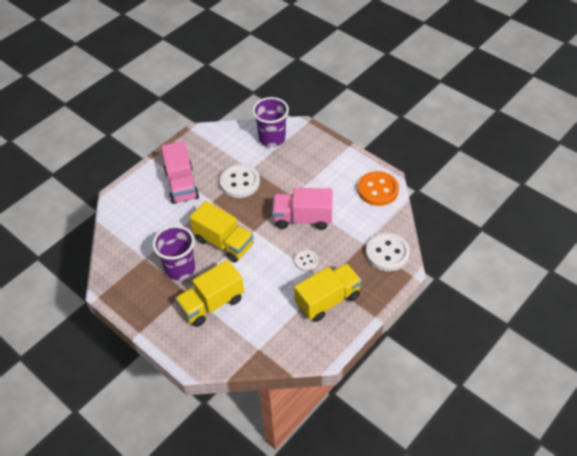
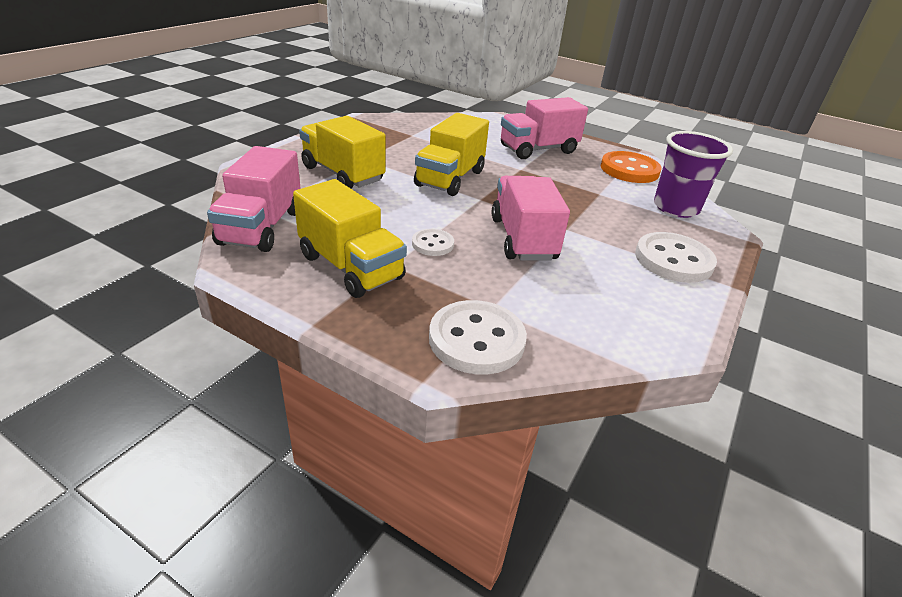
camera: 75 degrees right, 15 degrees down
(180, 268) = (399, 153): purple cup -> none
(240, 182) = (567, 186): white button -> white button (673, 260)
(283, 345) = (262, 227): none -> pink truck
(378, 190) = (642, 324): orange button -> orange button (629, 170)

